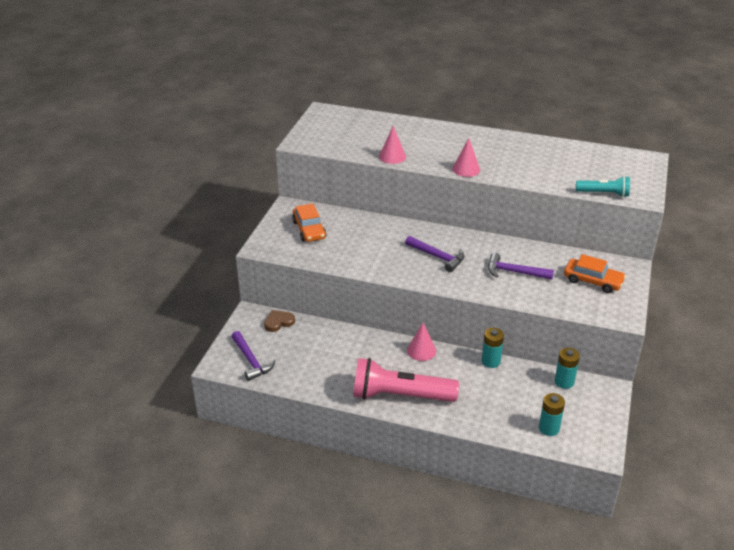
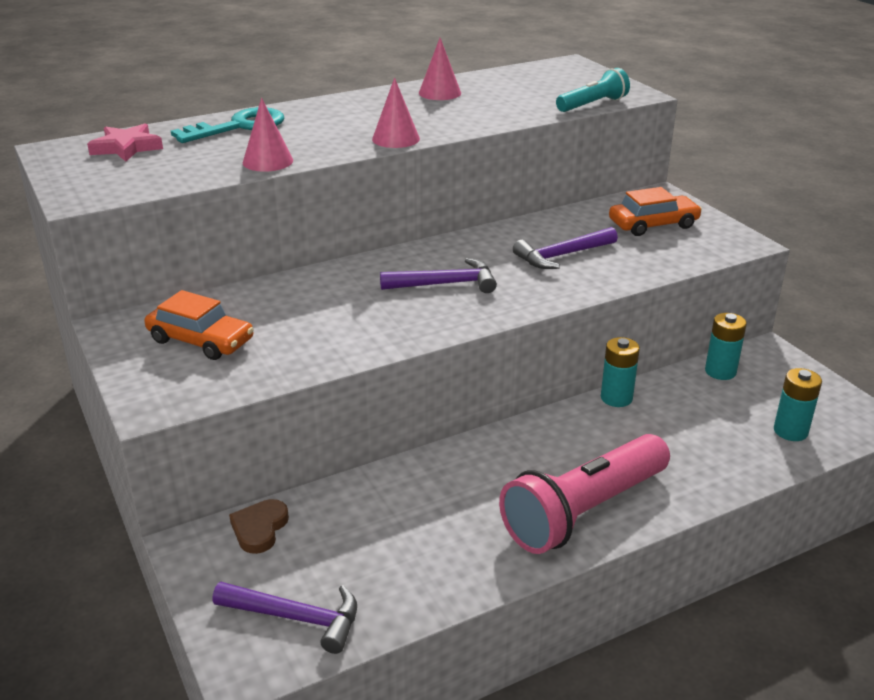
camera: 45 degrees left, 5 degrees down
(350, 122) = (127, 147): none -> pink star
(410, 130) = (238, 127): none -> turquoise key
(421, 350) = (520, 437): pink cone -> pink cone (439, 93)

